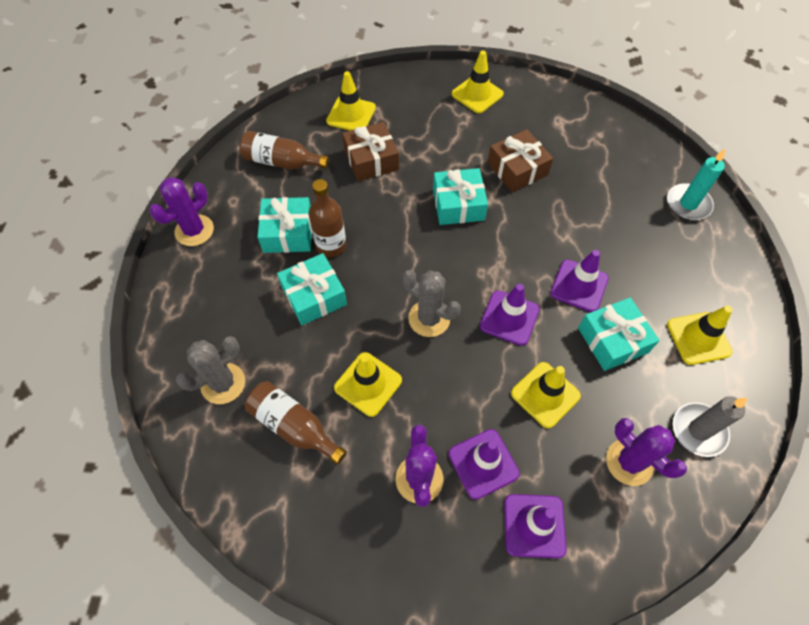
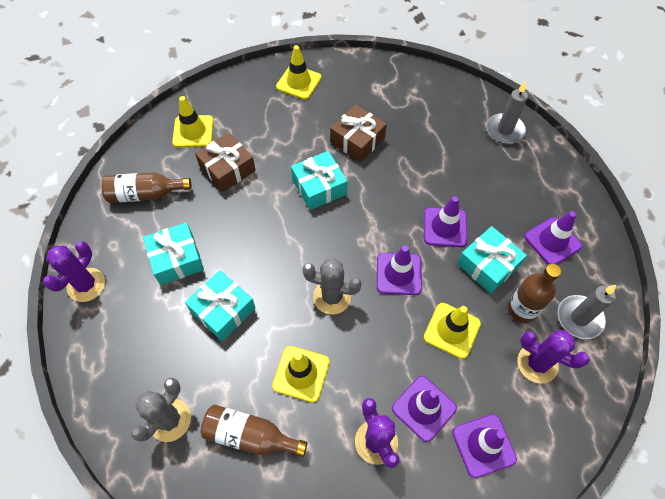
camera: 20 degrees left, 0 degrees up
(331, 245) = (221, 258): brown bottle -> brown bottle (522, 309)
(688, 204) = (504, 130): turquoise candle -> grey candle
(698, 338) = (552, 241): yellow traffic cone -> purple traffic cone

